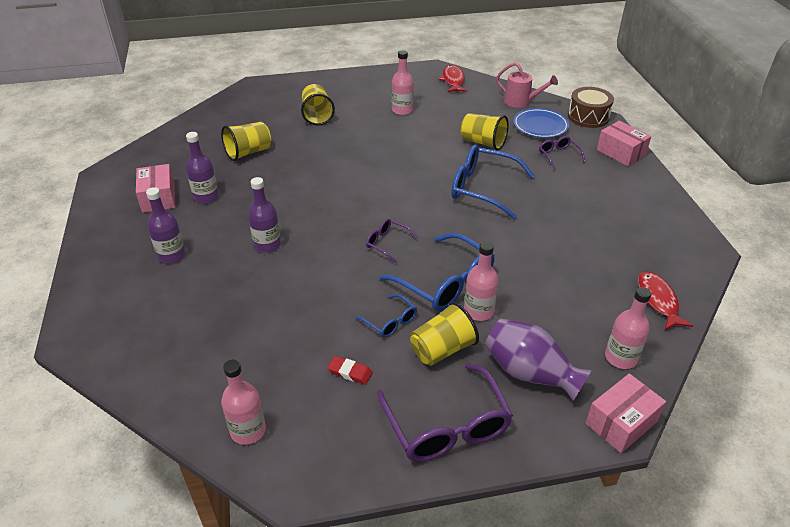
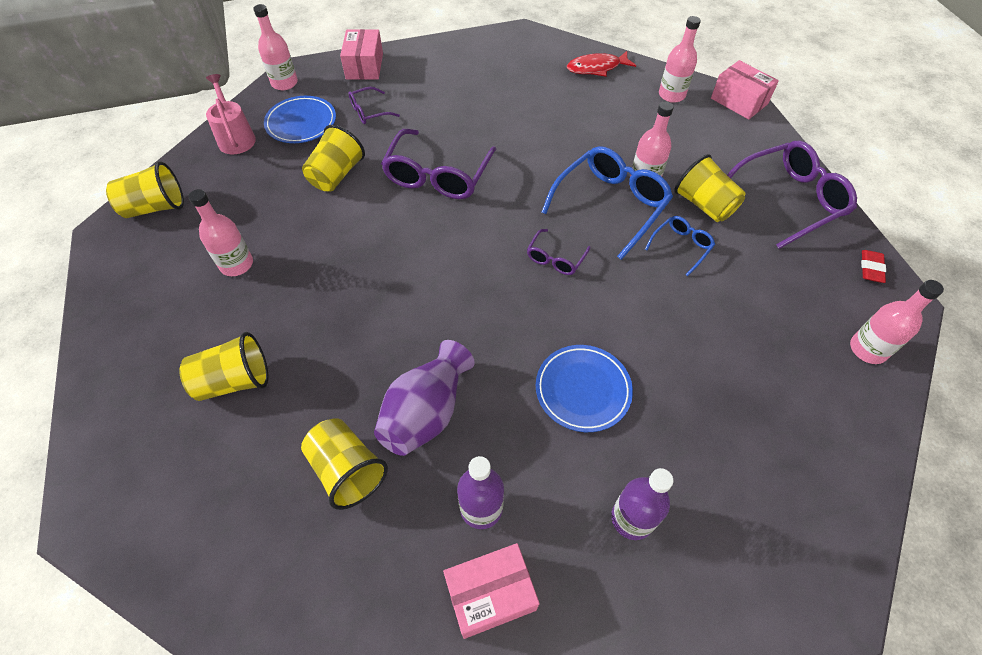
camera: 95 degrees left, 15 degrees up
(267, 245) = (583, 390): purple bottle -> blue plate
(350, 372) = (760, 274): red eraser -> red eraser (871, 268)
(453, 80) = (155, 207): red fish -> yellow cup
(482, 188) = (437, 176): blue glasses -> purple glasses
(521, 101) = (235, 138): pink watering can -> pink watering can turned 45 degrees counterclockwise
(530, 373) = (709, 147): purple vase -> purple vase (426, 412)
(588, 117) = (284, 83): brown drum -> pink bottle
(620, 153) = (364, 66): pink box -> pink box turned 45 degrees counterclockwise

